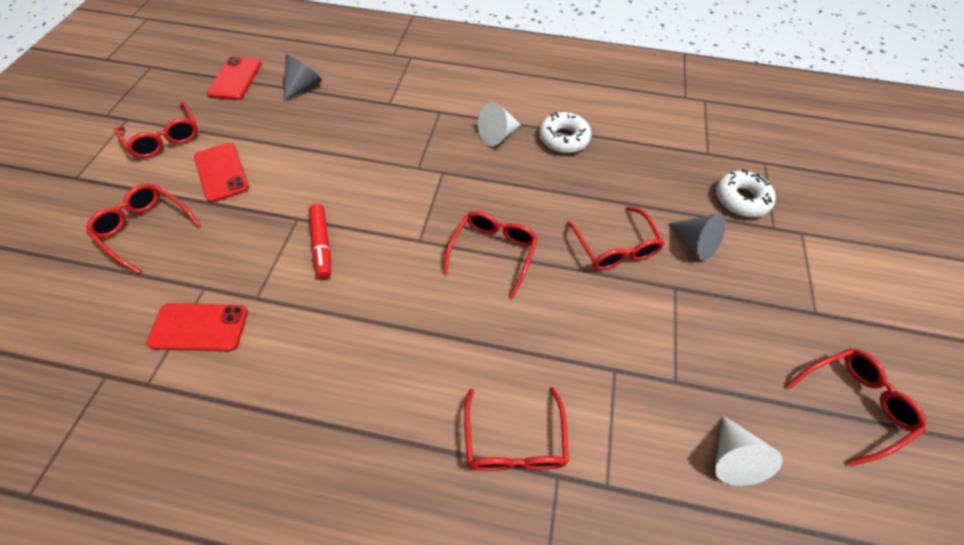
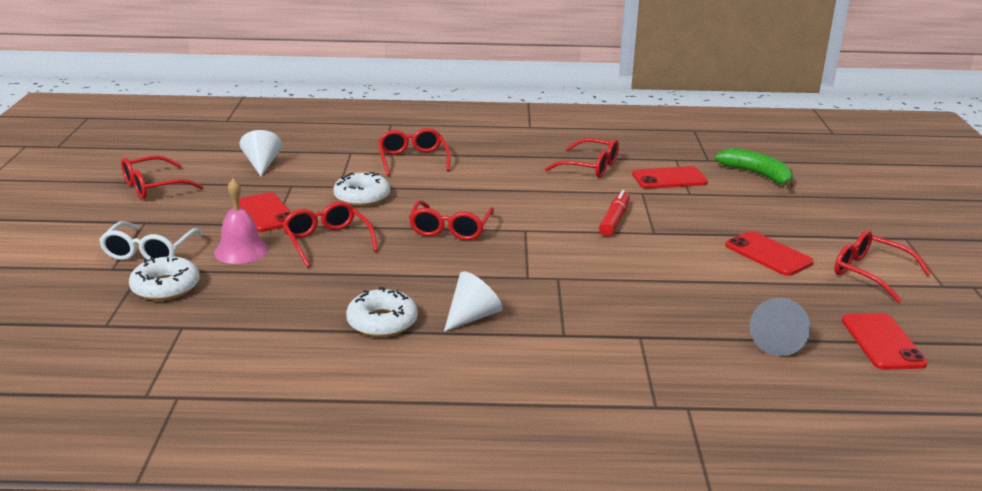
camera: 170 degrees right, 30 degrees down
(84, 321) = (757, 175): none -> green banana
(145, 229) = (783, 215): red glasses -> red glasses (589, 167)
(322, 245) = (614, 220): red marker -> red marker turned 45 degrees clockwise
(584, 335) = (362, 197): none -> white donut
(690, 313) = (265, 213): none -> red phone
(694, 243) = (241, 251): grey cone -> pink bell
(781, 254) = (150, 251): none -> white glasses

